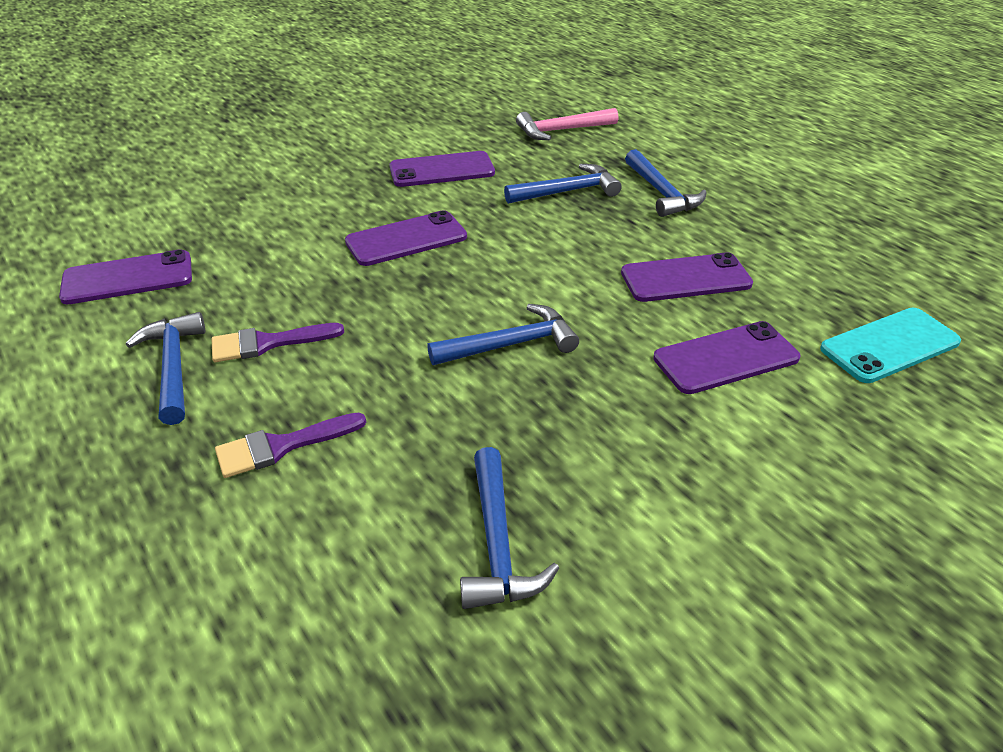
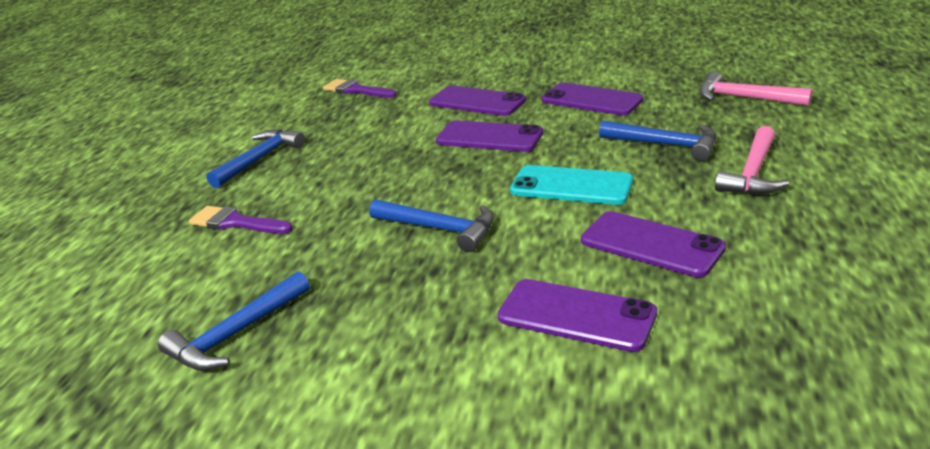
camera: 50 degrees right, 10 degrees down
(128, 278) = (313, 106): purple phone -> purple phone (477, 102)
(268, 343) = (317, 166): purple brush -> purple brush (356, 90)
(662, 193) = (753, 173): blue hammer -> pink hammer
(889, 345) = (758, 389): turquoise phone -> turquoise phone (571, 186)

